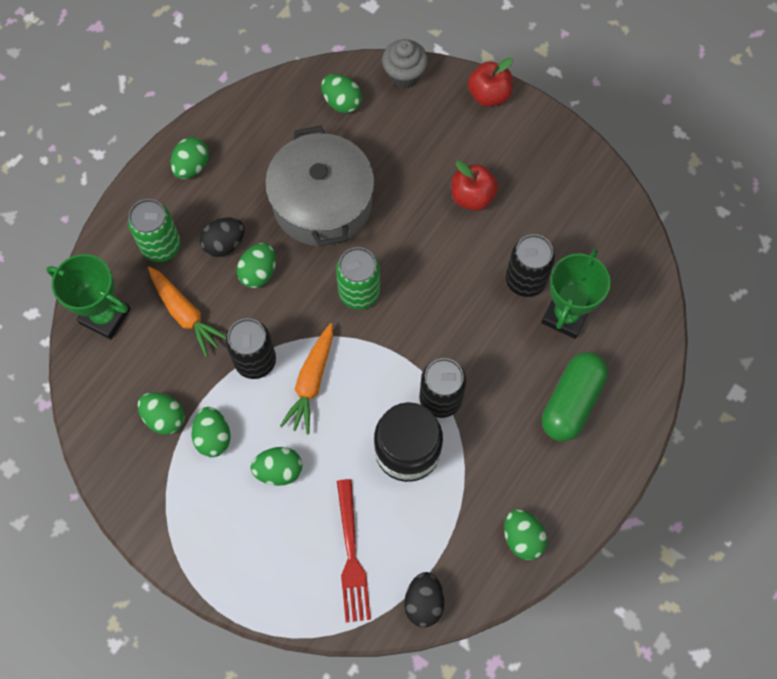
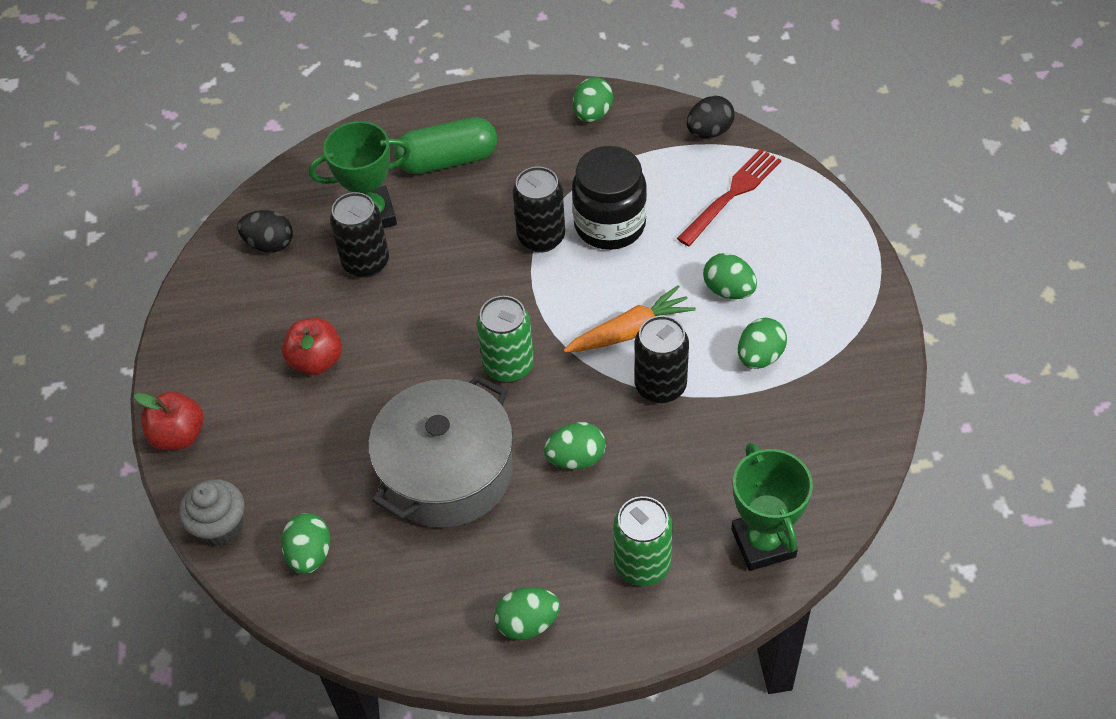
camera: 130 degrees left, 15 degrees down
(164, 418) = (789, 406): green egg -> none
(185, 314) = (682, 479): orange carrot -> none
(224, 244) = (579, 513): black egg -> black egg (270, 244)

